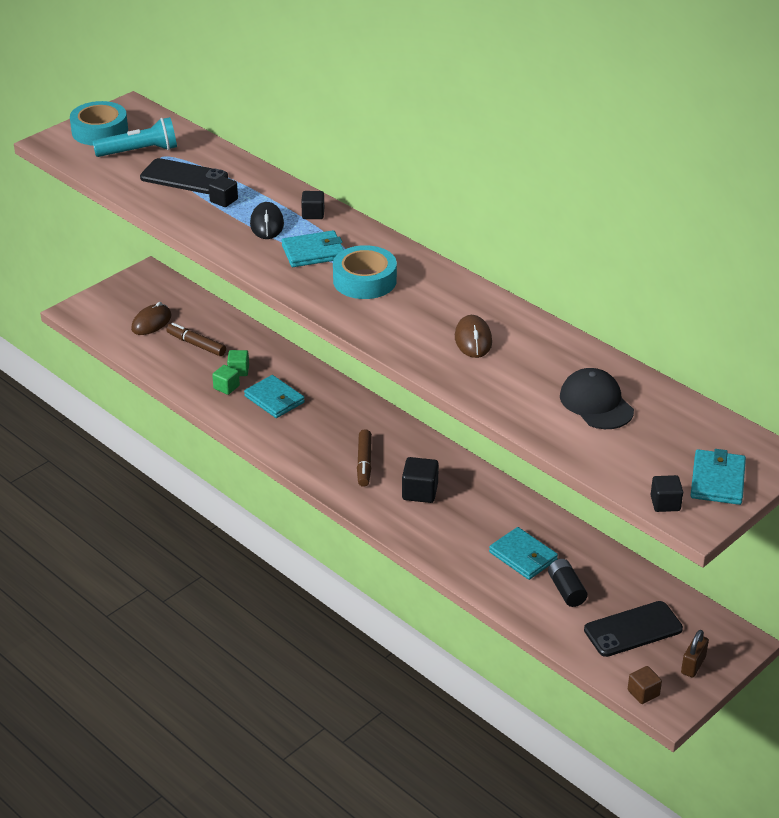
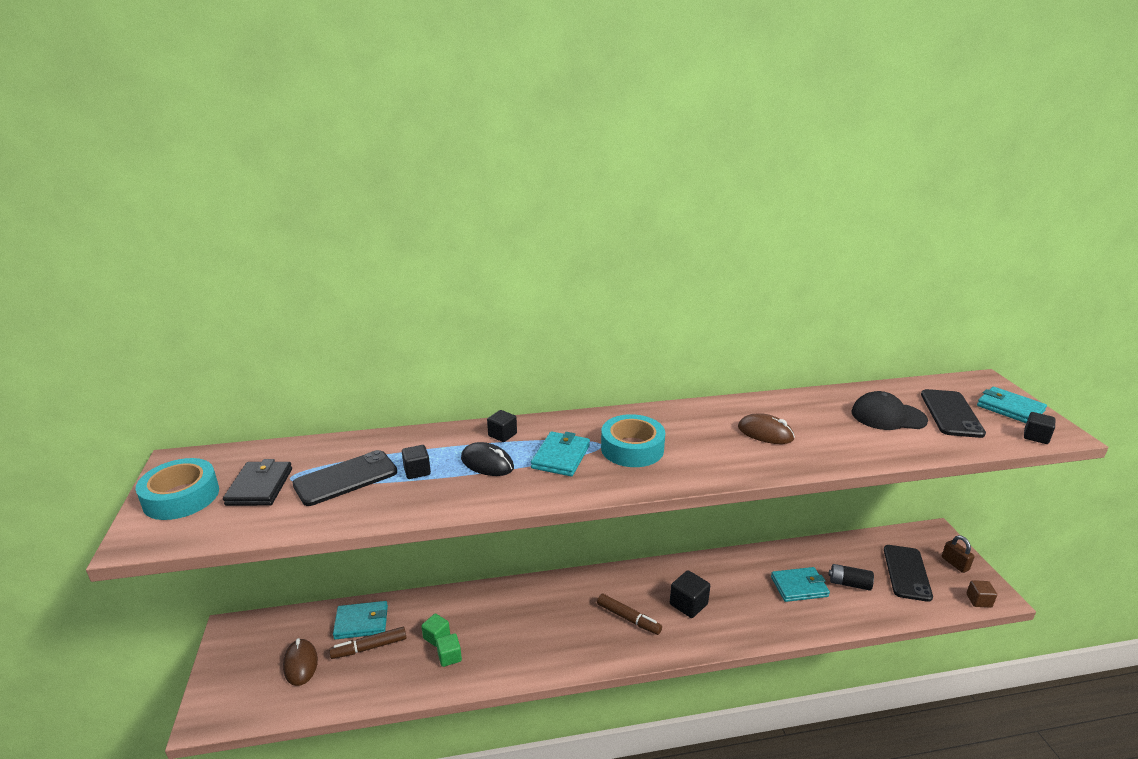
camera: 55 degrees left, 10 degrees down
(139, 151) = (259, 486): turquoise flashlight -> black wallet
(274, 399) = (498, 633): turquoise wallet -> turquoise wallet (361, 622)
(653, 442) = (951, 414): none -> black phone

